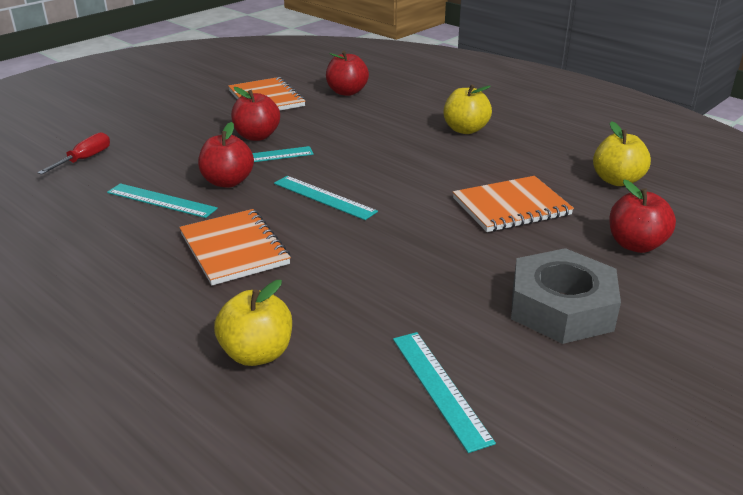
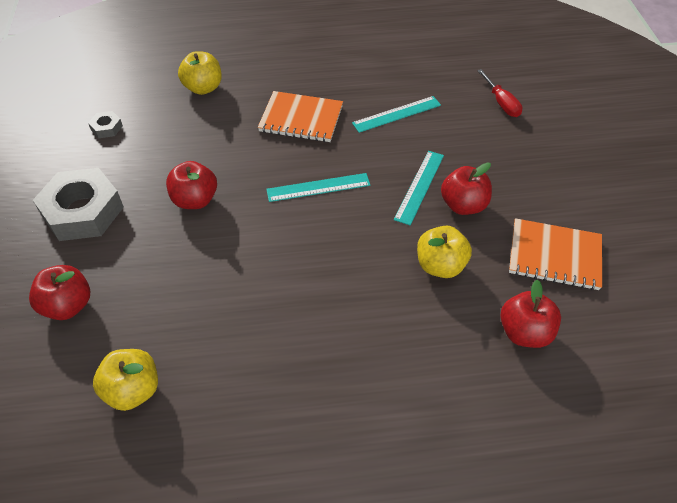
camera: 130 degrees right, 20 degrees up
(228, 182) = (393, 153): red apple -> red apple (195, 200)
(440, 387) = (106, 128): turquoise ruler -> grey nut
(465, 130) = (338, 362): yellow apple -> yellow apple (440, 265)
(511, 207) = (188, 278): orange notebook -> none

